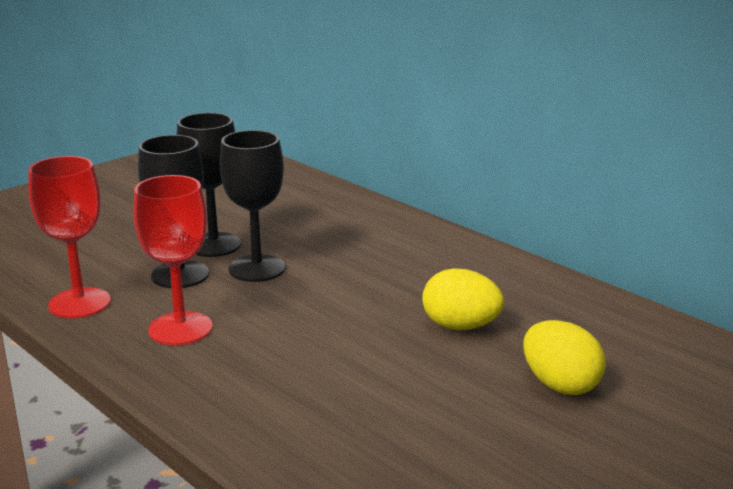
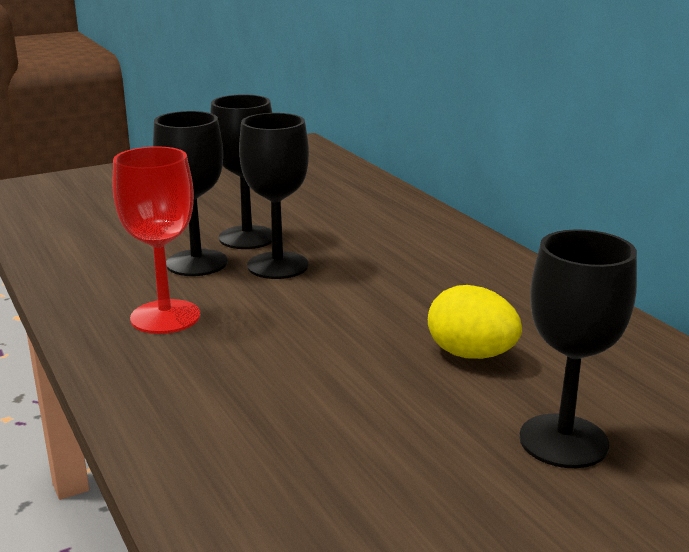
camera: 15 degrees right, 0 degrees up
(79, 303) = (83, 279): red goblet -> none
(560, 385) = (563, 441): yellow egg -> black goblet

